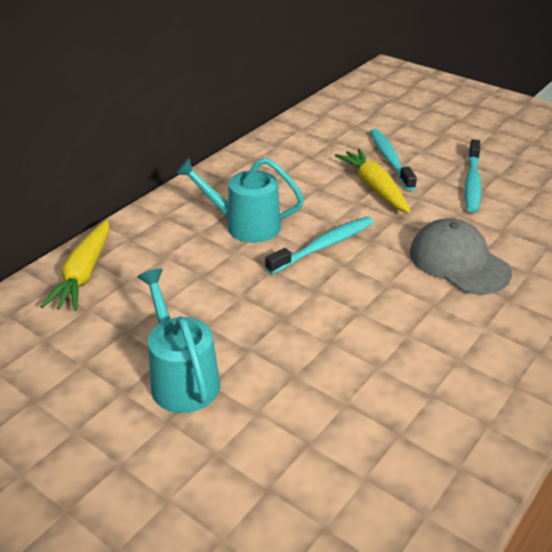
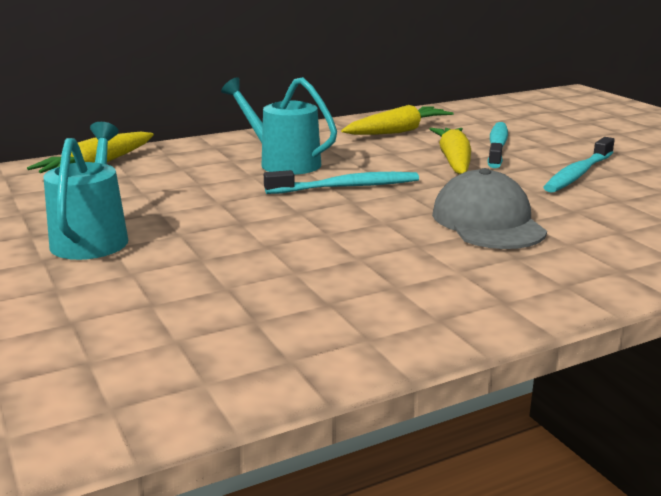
camera: 25 degrees right, 15 degrees down
(299, 156) = (398, 131): none -> yellow carrot

